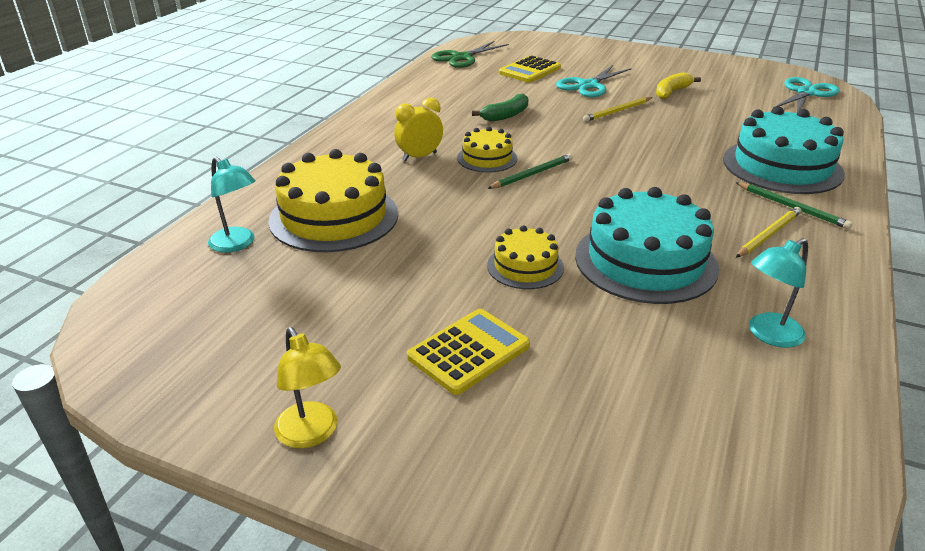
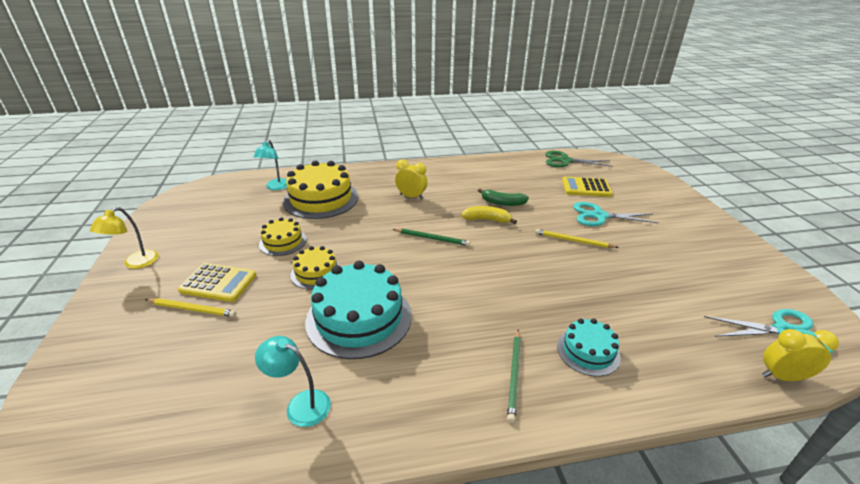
camera: 55 degrees right, 0 degrees up
(487, 158) = (435, 217): yellow cake -> yellow cake (283, 242)
(671, 92) = (649, 254): yellow banana -> yellow banana (487, 219)
(768, 235) = (451, 371): yellow pencil -> yellow pencil (192, 309)
(782, 166) = (588, 351): turquoise cake -> turquoise cake, size x0.54
(851, 114) = (782, 376): none -> yellow clock

